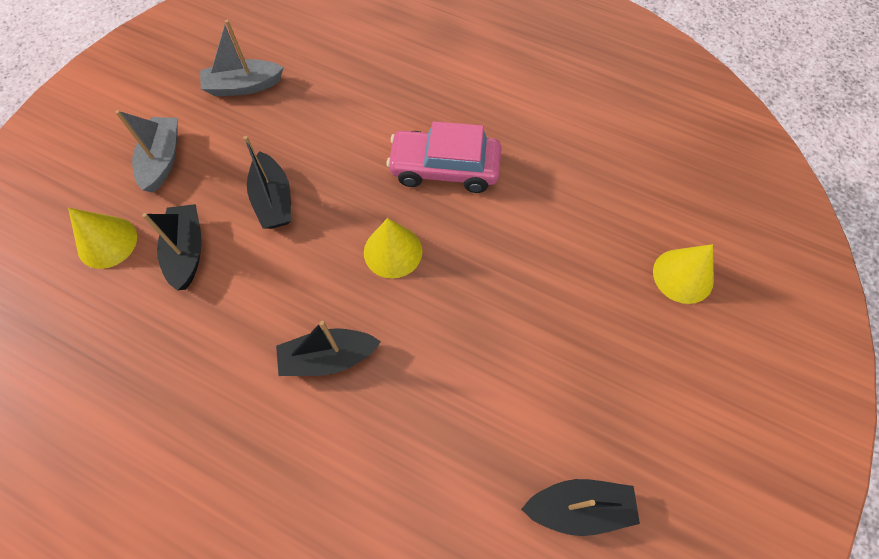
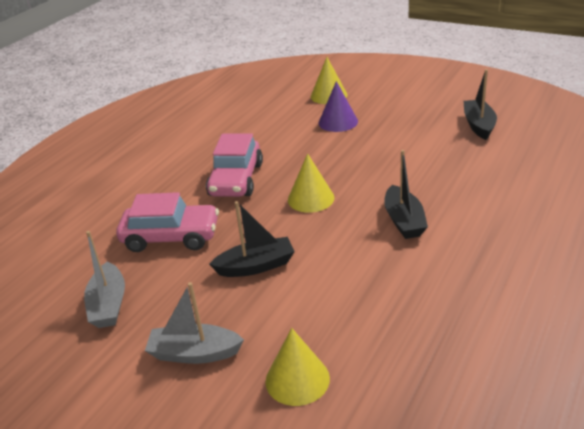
camera: 85 degrees left, 30 degrees down
(187, 251) = (309, 314): black boat -> none
(339, 119) = (171, 237): none -> pink car
(593, 287) = (338, 122): none -> purple cone

